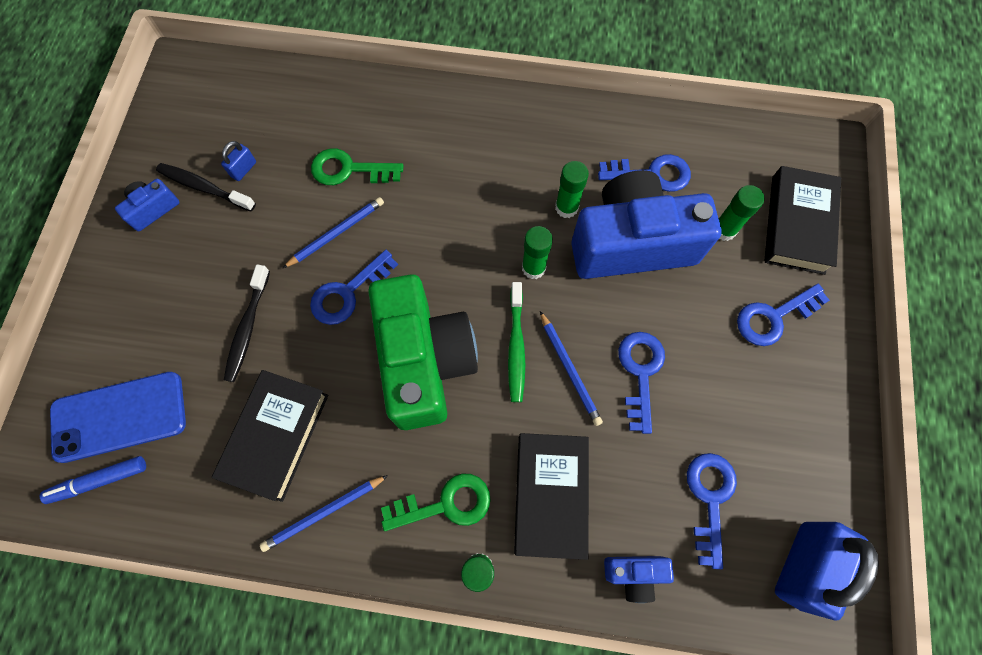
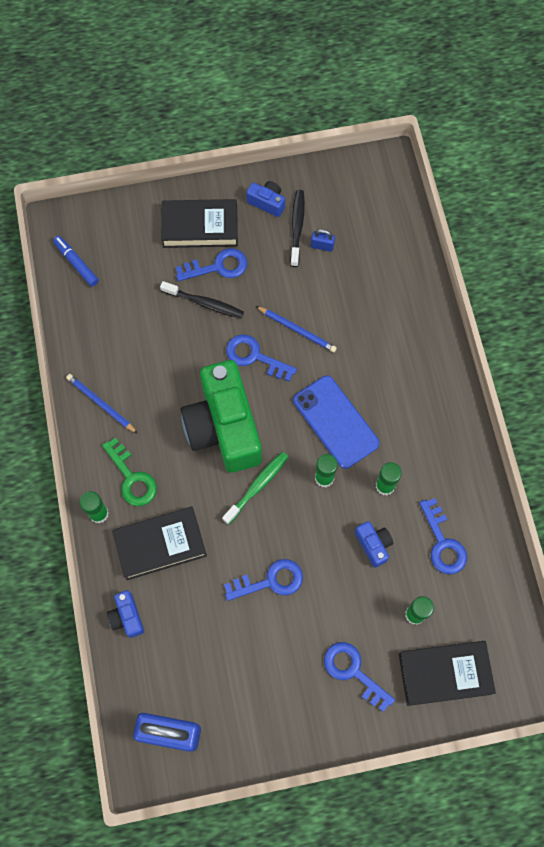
camera: 70 degrees right, 0 degrees up
(119, 416) = (119, 254): blue phone -> blue phone (336, 422)
(247, 328) = (204, 303): black toothbrush -> black toothbrush turned 150 degrees counterclockwise
(276, 436) = (139, 353): black book -> black book (200, 227)
(349, 170) = (352, 317): green key -> none
(424, 361) = (224, 427): green camera -> green camera turned 105 degrees clockwise
(516, 347) = (257, 486): green toothbrush -> green toothbrush turned 150 degrees clockwise
(570, 369) = (254, 529): blue pencil -> none
(632, 244) = (373, 545): blue camera -> blue camera, size x0.41
(710, 499) = (194, 656): blue key -> blue key (218, 267)

